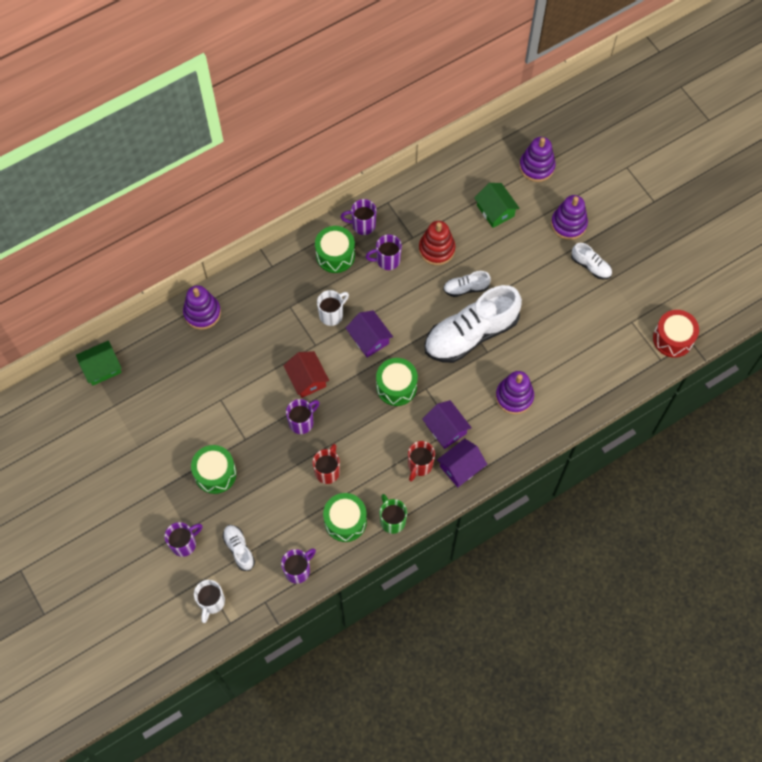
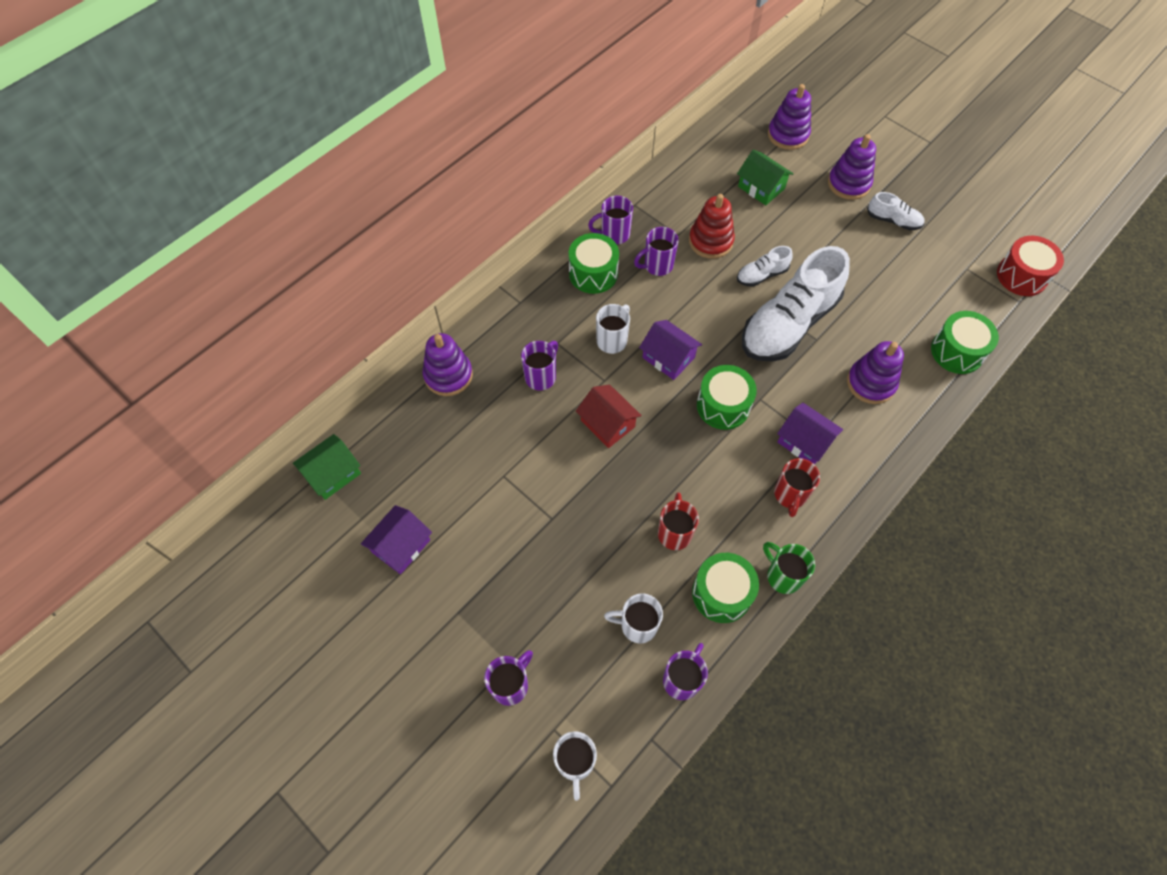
camera: 15 degrees left, 5 degrees down
(215, 473) = (525, 574): green drum -> green drum (957, 351)
(239, 549) = (590, 671): white shoe -> none
(280, 527) = (637, 625): none -> white mug
(302, 422) = (619, 478): purple mug -> purple mug (541, 376)
(461, 467) = (842, 484): purple house -> purple house (401, 546)

